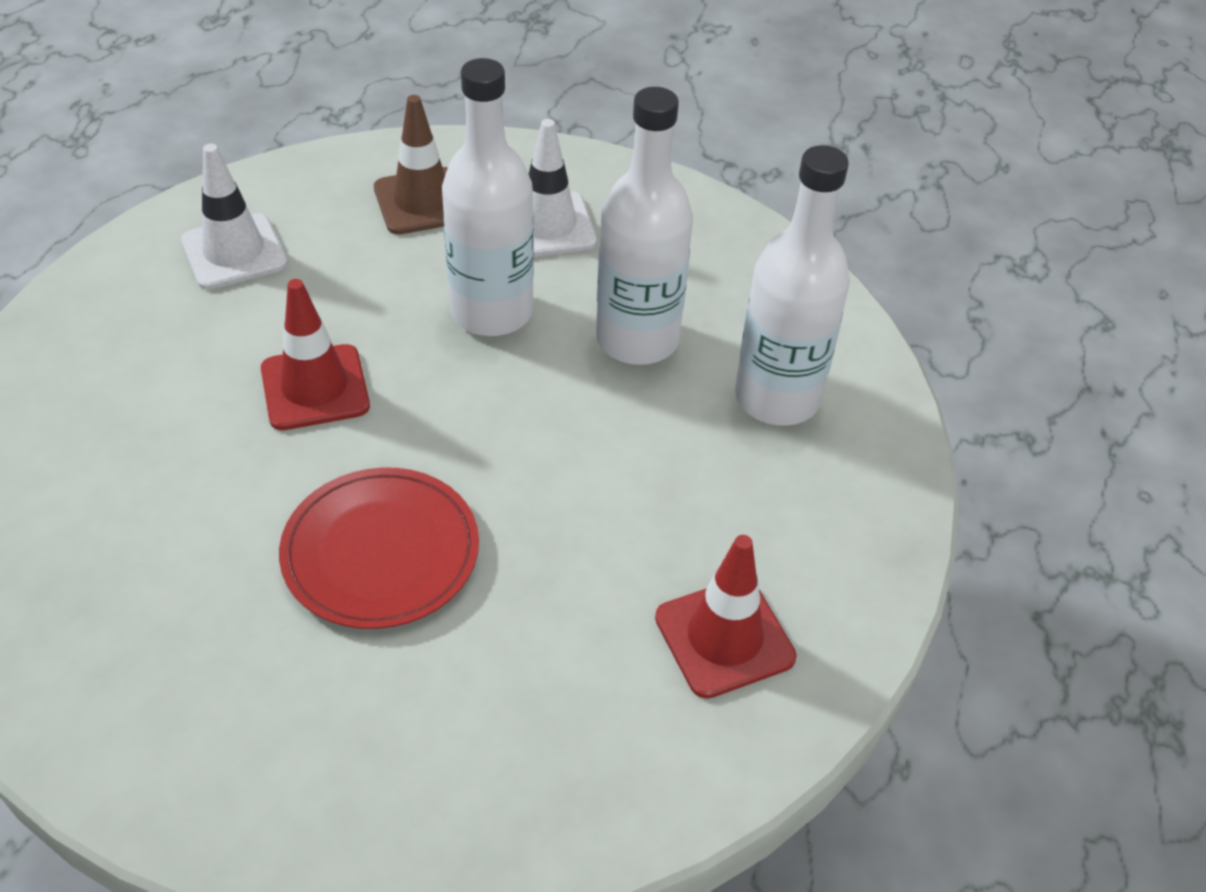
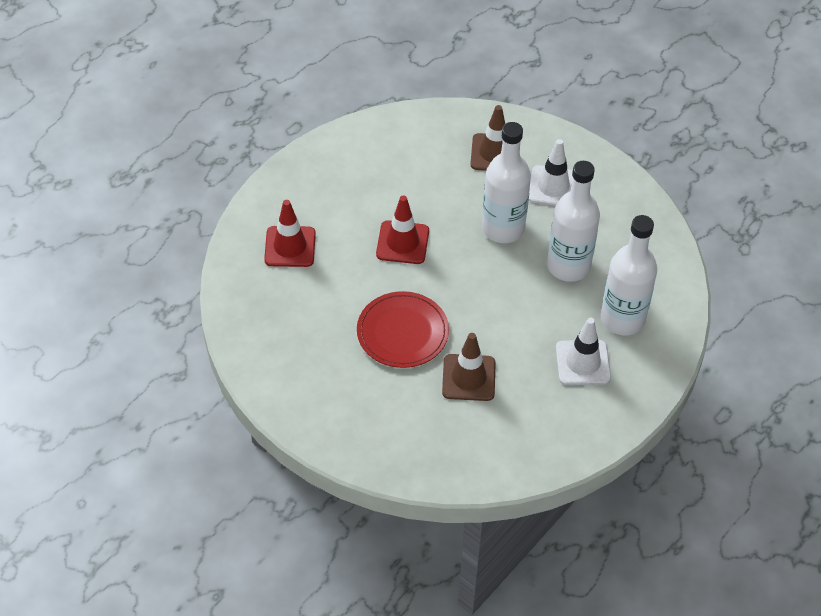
camera: 25 degrees right, 5 degrees up
(234, 252) = (390, 156): white traffic cone -> white traffic cone (583, 363)
(552, 597) = (468, 378): none -> brown traffic cone
(724, 637) = (536, 421): red traffic cone -> red traffic cone (290, 247)

